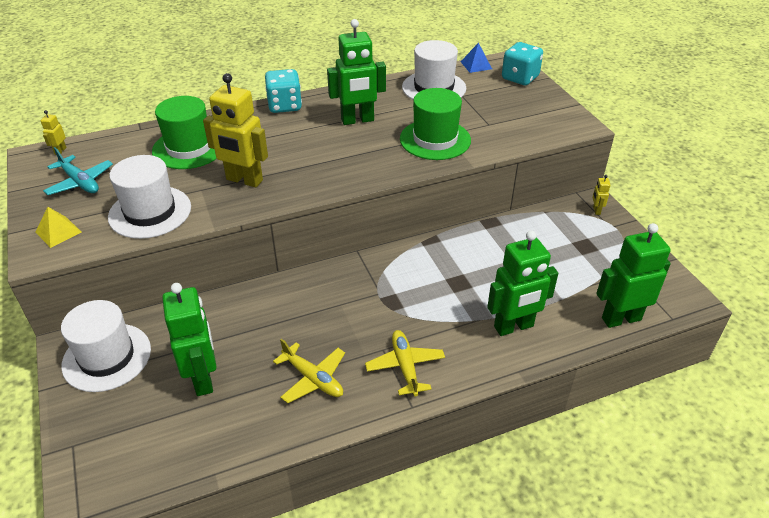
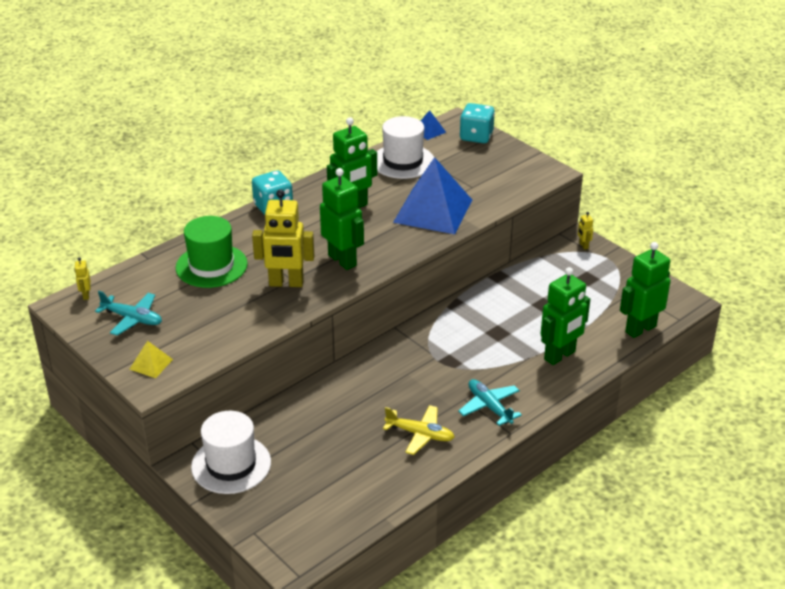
camera: 20 degrees left, 5 degrees down
(150, 212) = (221, 329): white hat -> none
(203, 379) = (328, 458): green robot -> green robot (342, 260)
(405, 366) = (489, 406): yellow plane -> turquoise plane
(435, 139) = (433, 211): green hat -> blue pyramid

